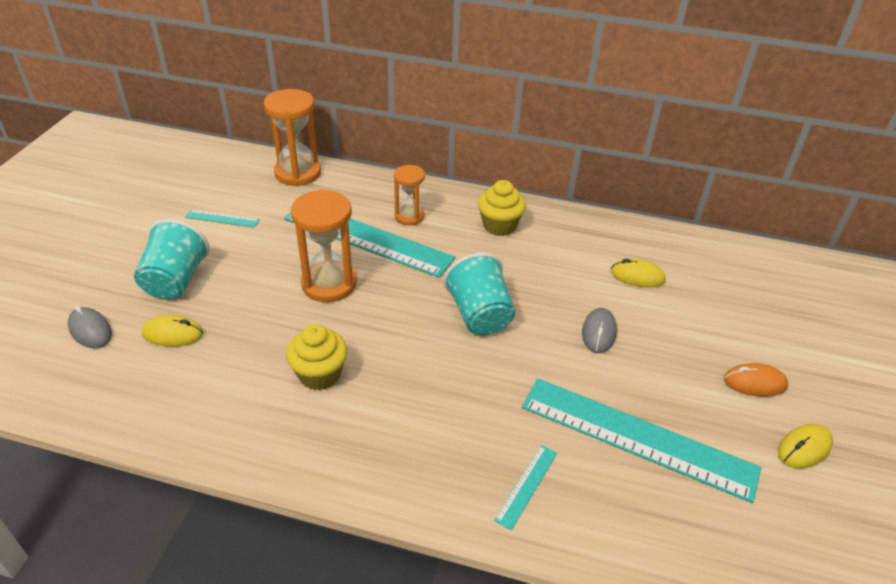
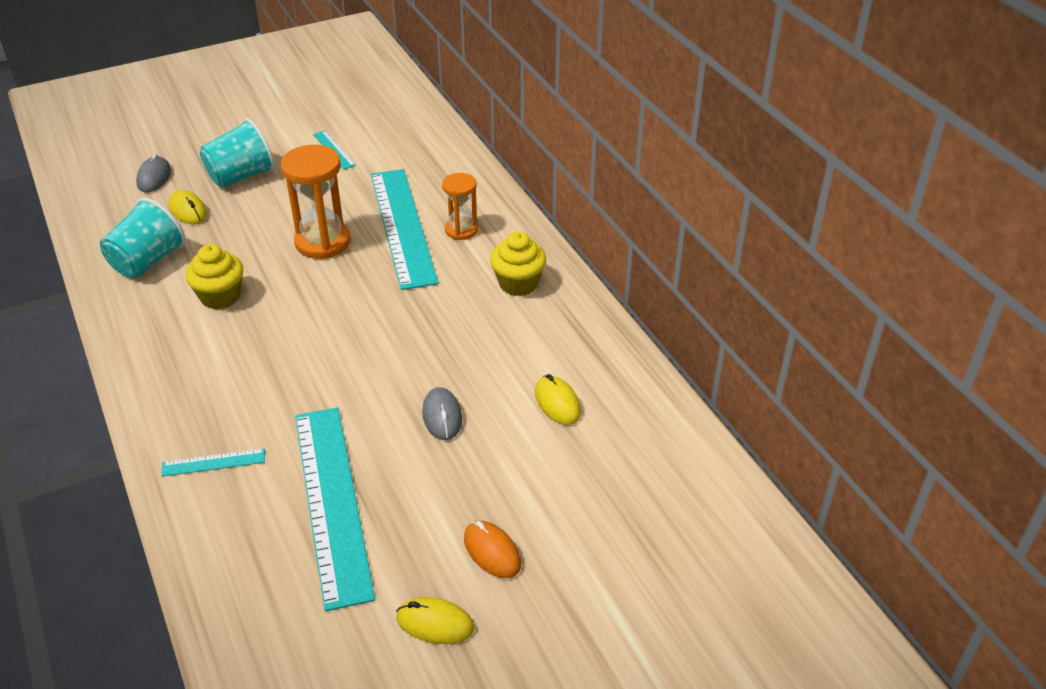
camera: 50 degrees right, 0 degrees up
(298, 173) = (439, 145): orange hourglass -> none
(479, 315) = (381, 337): turquoise cup -> turquoise cup (147, 261)
(598, 332) = (442, 416): grey mouse -> grey mouse turned 75 degrees counterclockwise

